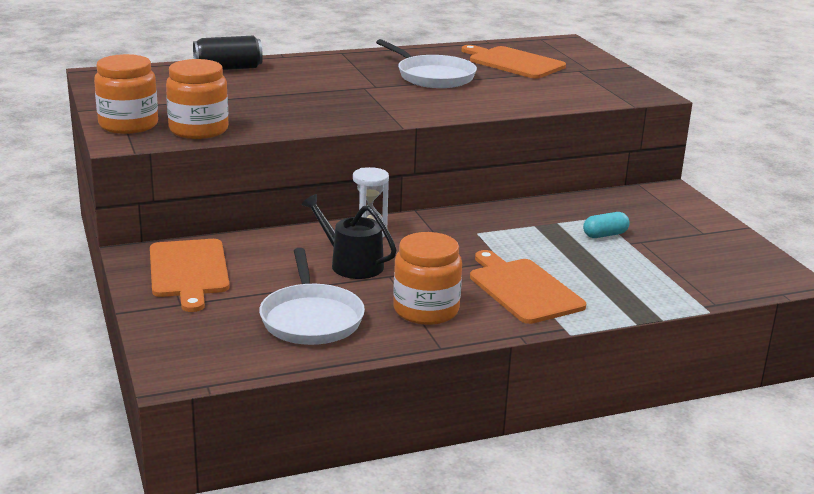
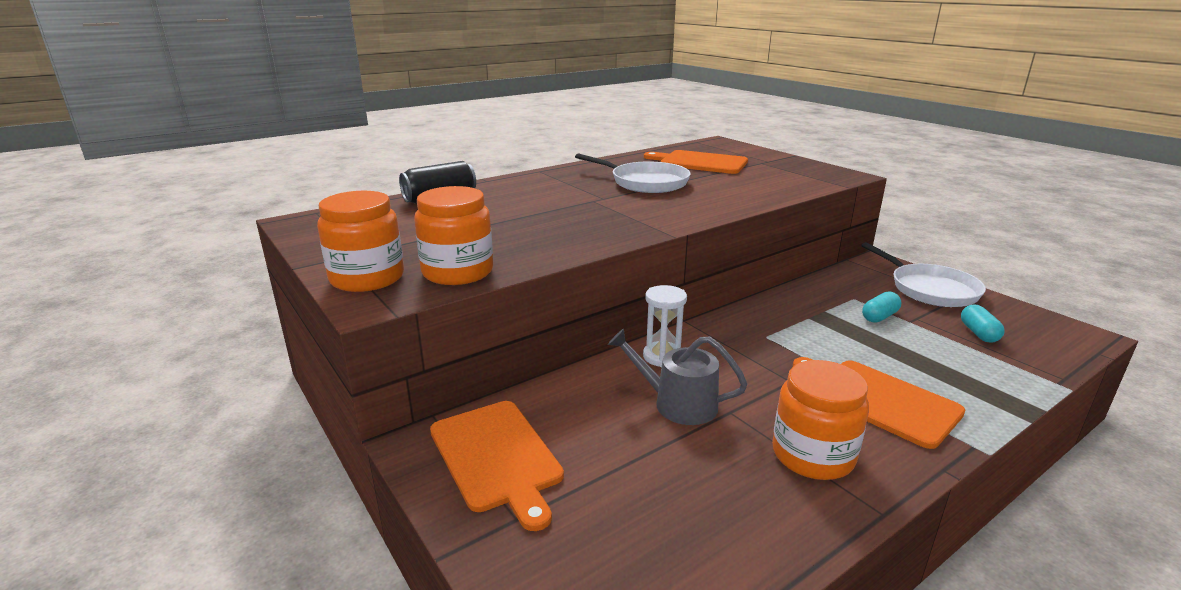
camera: 15 degrees left, 0 degrees up
(311, 319) = (697, 503): white pan -> white pan (930, 289)
(351, 264) = (677, 404): black watering can -> grey watering can
(685, 262) = (978, 333): none -> turquoise capsule

